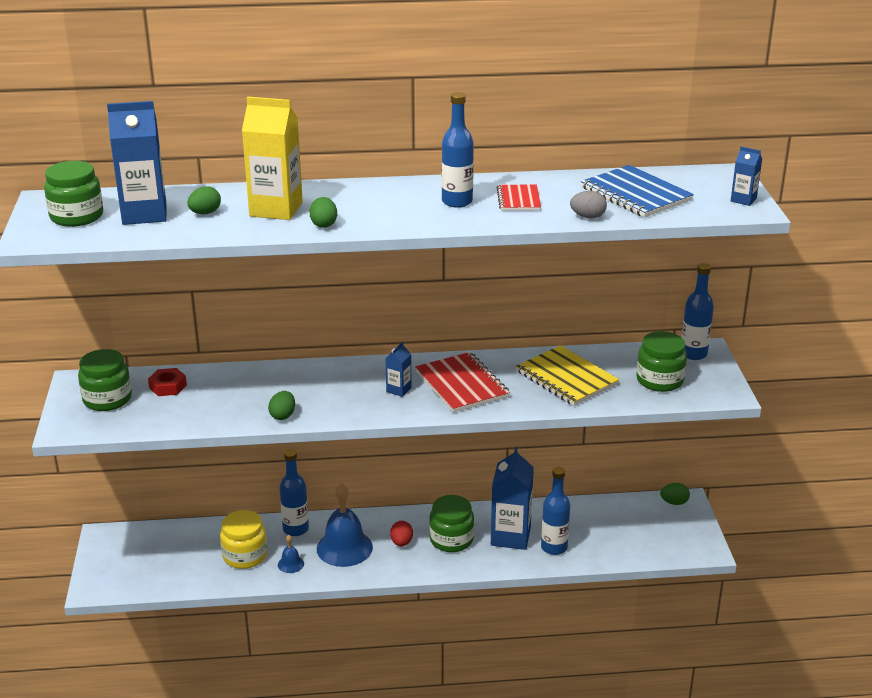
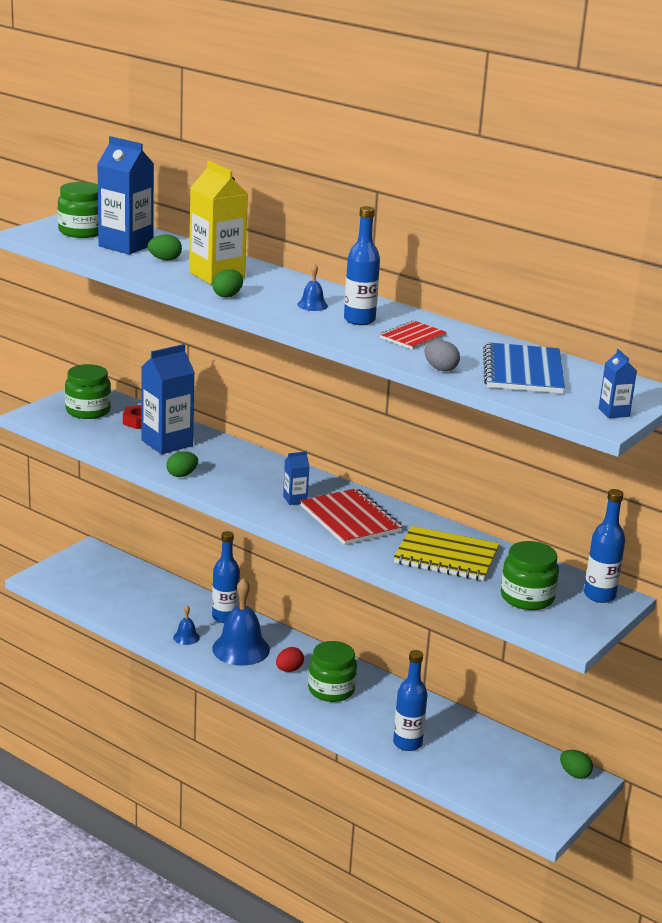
camera: 40 degrees right, 5 degrees down
(245, 555) = (163, 614): yellow jar -> none
(400, 204) = (312, 305): none -> blue bell
(461, 384) = (350, 519): red notebook -> red notebook turned 45 degrees counterclockwise
(510, 536) = (383, 715): blue carton -> blue carton (167, 443)
(566, 378) = (446, 556): yellow notebook -> yellow notebook turned 75 degrees counterclockwise

